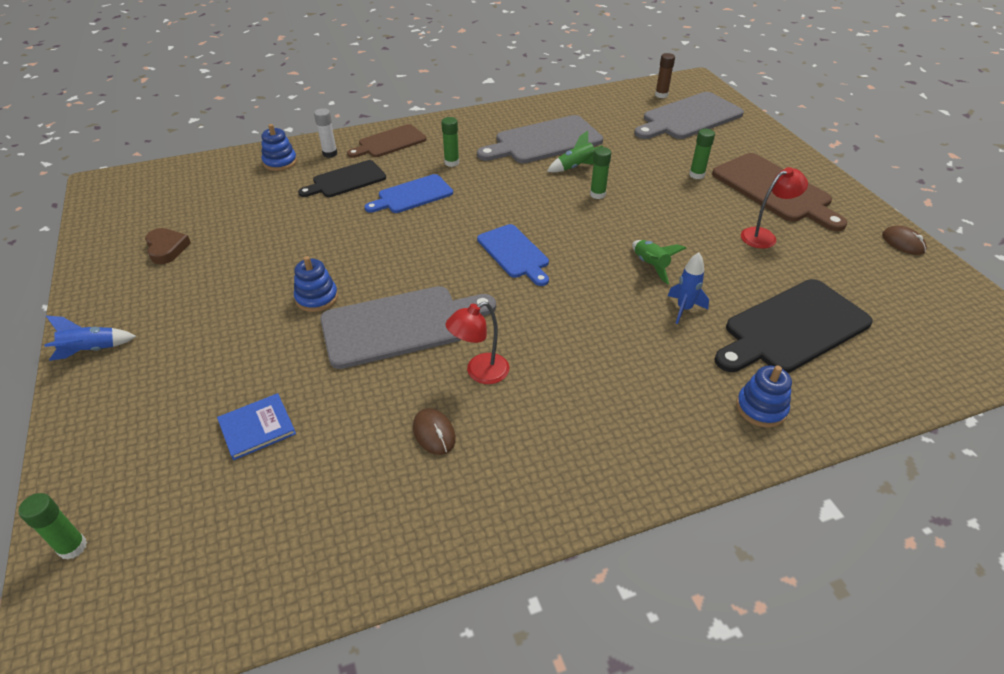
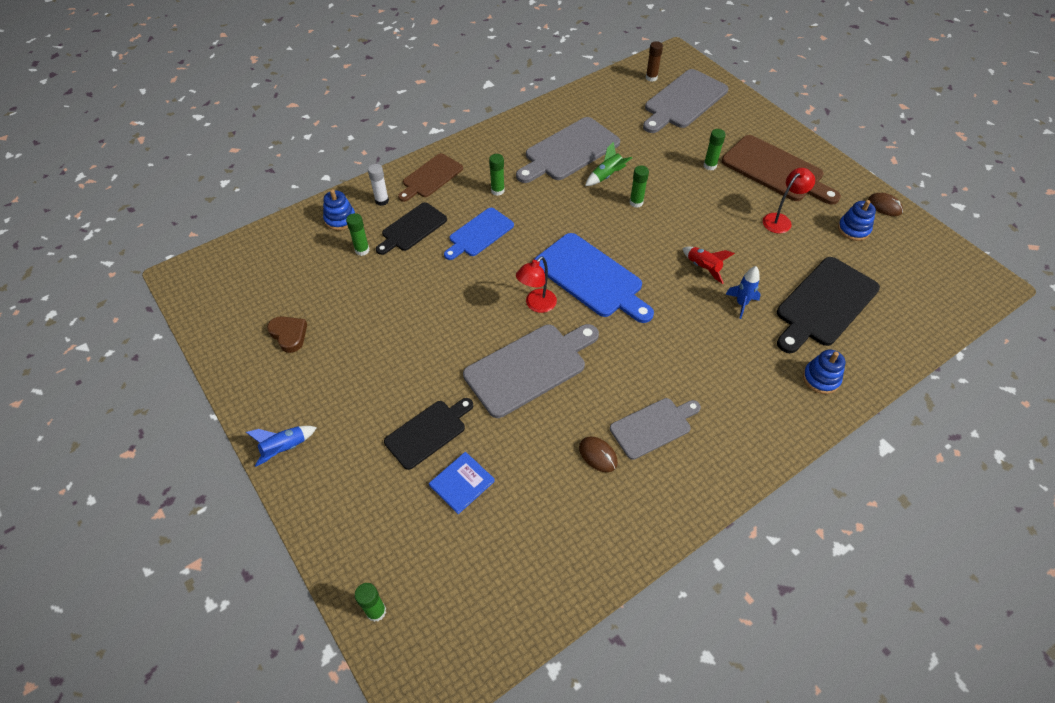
camera: 15 degrees left, 10 degrees up
(251, 366) = (428, 432): none -> black cutting board
(285, 190) = (362, 250): none -> green glue stick
(317, 298) = (448, 356): blue stacking toy -> blue stacking toy (853, 229)
(480, 373) = (610, 396): red lamp -> red lamp (536, 305)
(514, 253) = (591, 278): blue cutting board -> blue cutting board, size x1.59
(518, 417) = (653, 427): none -> grey cutting board
(650, 266) = (703, 268): green rocket -> red rocket

